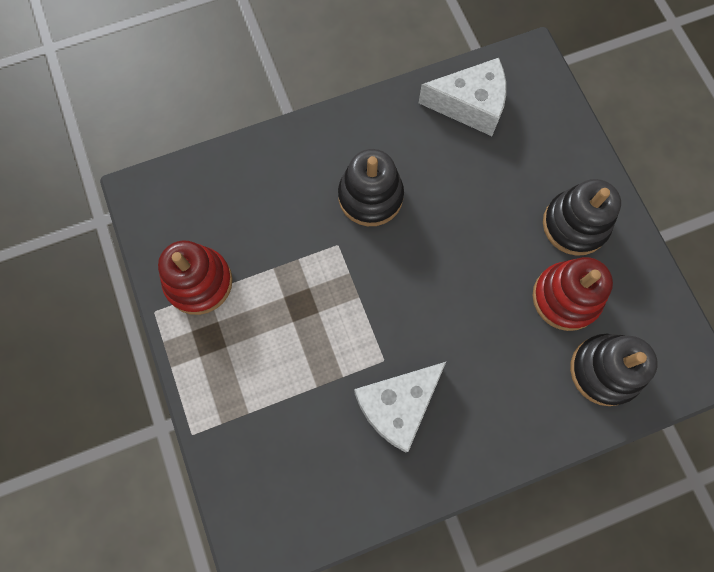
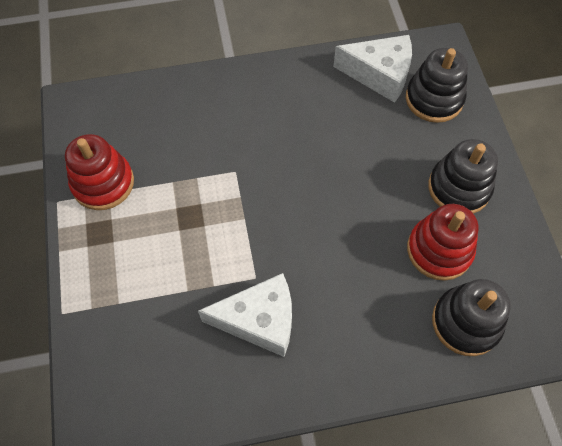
camera: 10 degrees right, 10 degrees down
(370, 196) = (274, 136): black stacking toy -> black stacking toy (434, 99)
(398, 406) = (259, 320): white cheese -> white cheese turned 150 degrees counterclockwise

